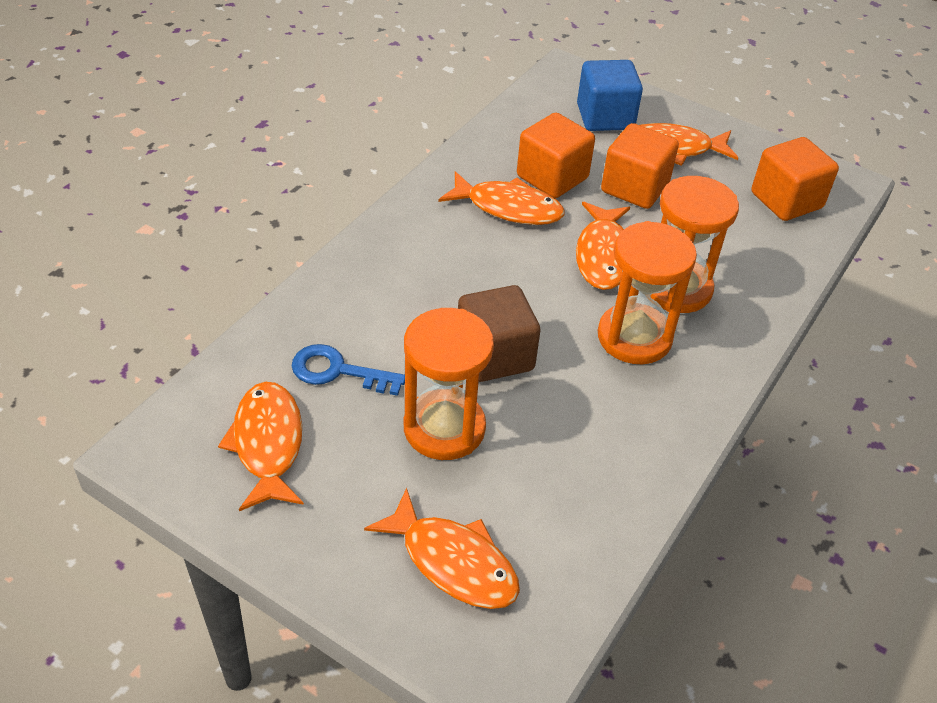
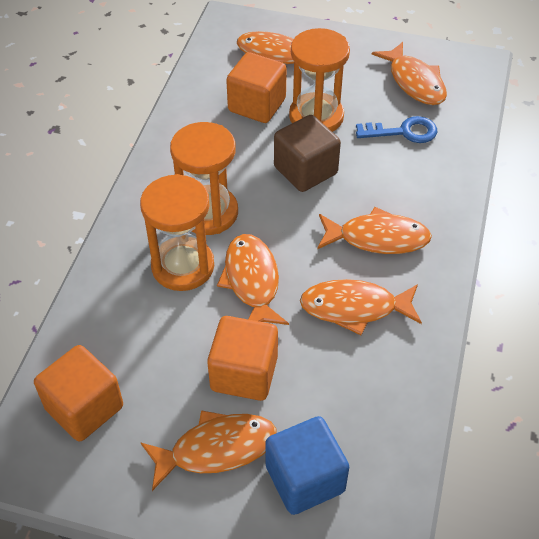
camera: 165 degrees right, 5 degrees up
(449, 259) = (377, 238): none -> orange fish
(552, 177) = (329, 360): orange cube -> orange cube (257, 105)

